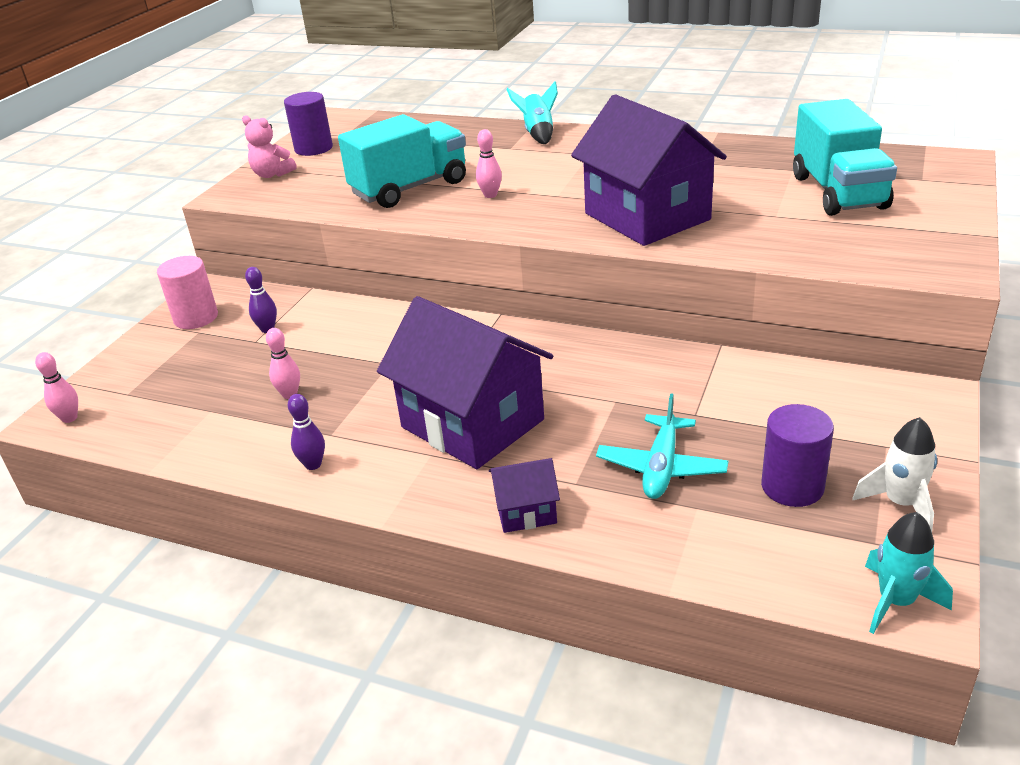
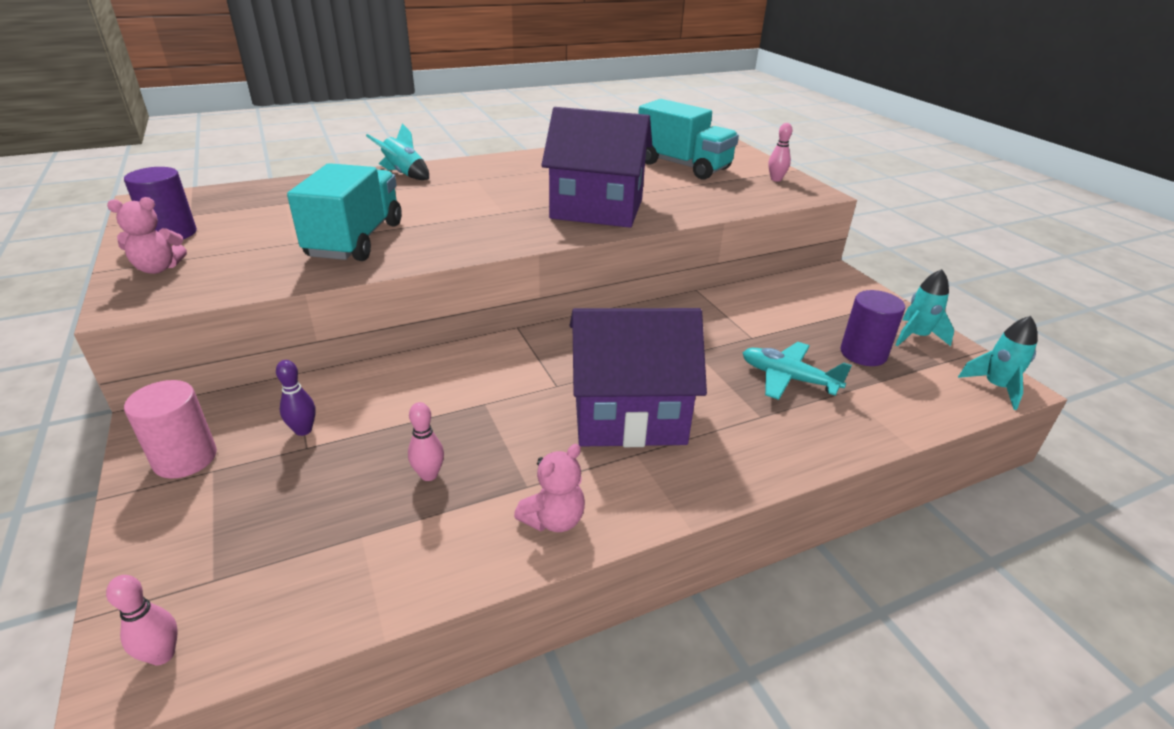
camera: 50 degrees left, 0 degrees up
(313, 464) = (553, 519): purple bowling pin -> pink teddy bear
(490, 195) = (446, 226): pink bowling pin -> pink bowling pin (776, 179)
(526, 511) = (765, 453): purple house -> none
(661, 467) = (788, 378): turquoise plane -> turquoise plane turned 150 degrees clockwise
(900, 503) = (916, 336): white rocket -> turquoise rocket

